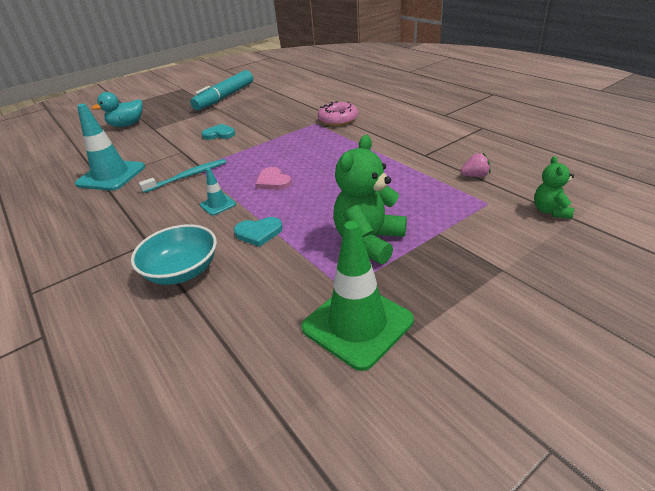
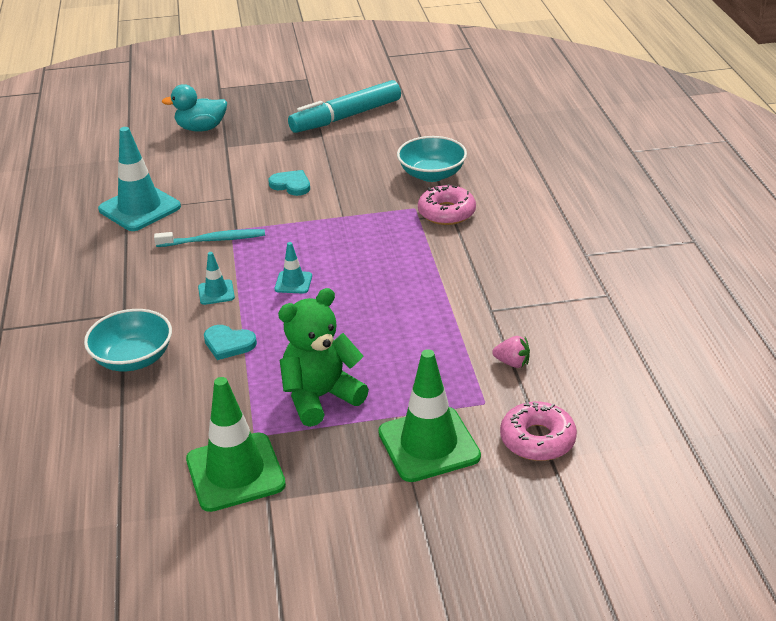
camera: 25 degrees right, 0 degrees up
(273, 181) = (293, 282): pink heart -> turquoise traffic cone
(308, 107) = (432, 174): none -> turquoise bowl
(485, 242) = (429, 444): none -> green traffic cone
(550, 211) = (537, 439): green teddy bear -> pink donut

